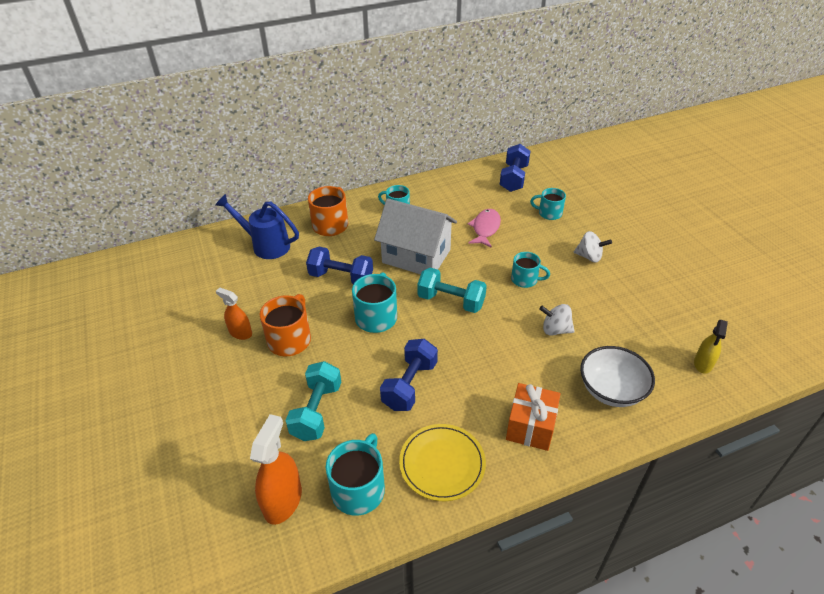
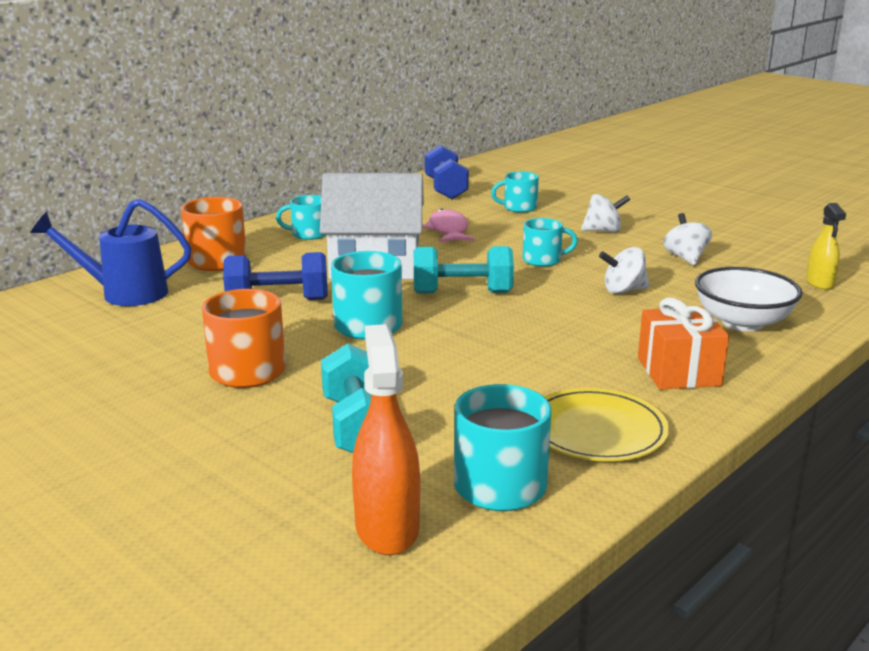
camera: 25 degrees left, 20 degrees down
(240, 333) = (154, 380): orange spray bottle -> none
(409, 385) = (477, 373): blue dumbbell -> none
(625, 305) = (685, 258): none -> white spinning top

